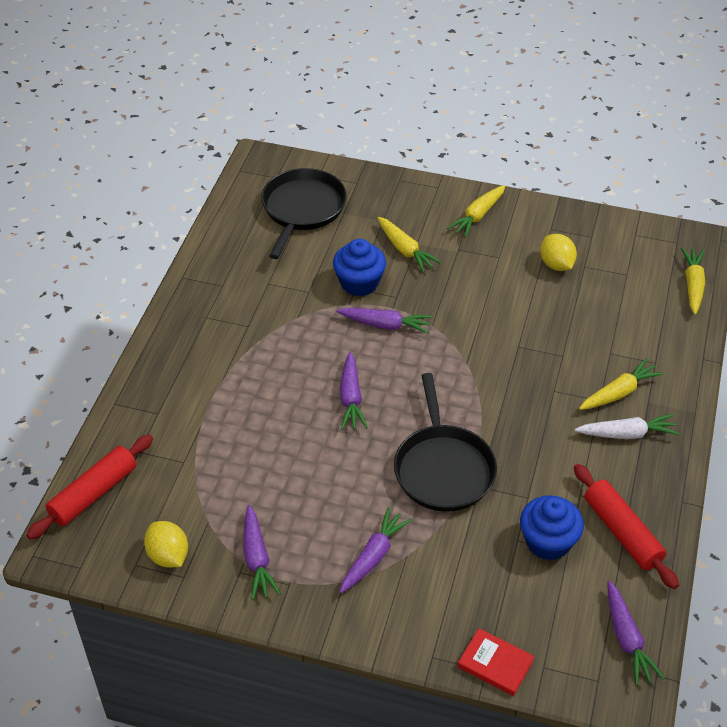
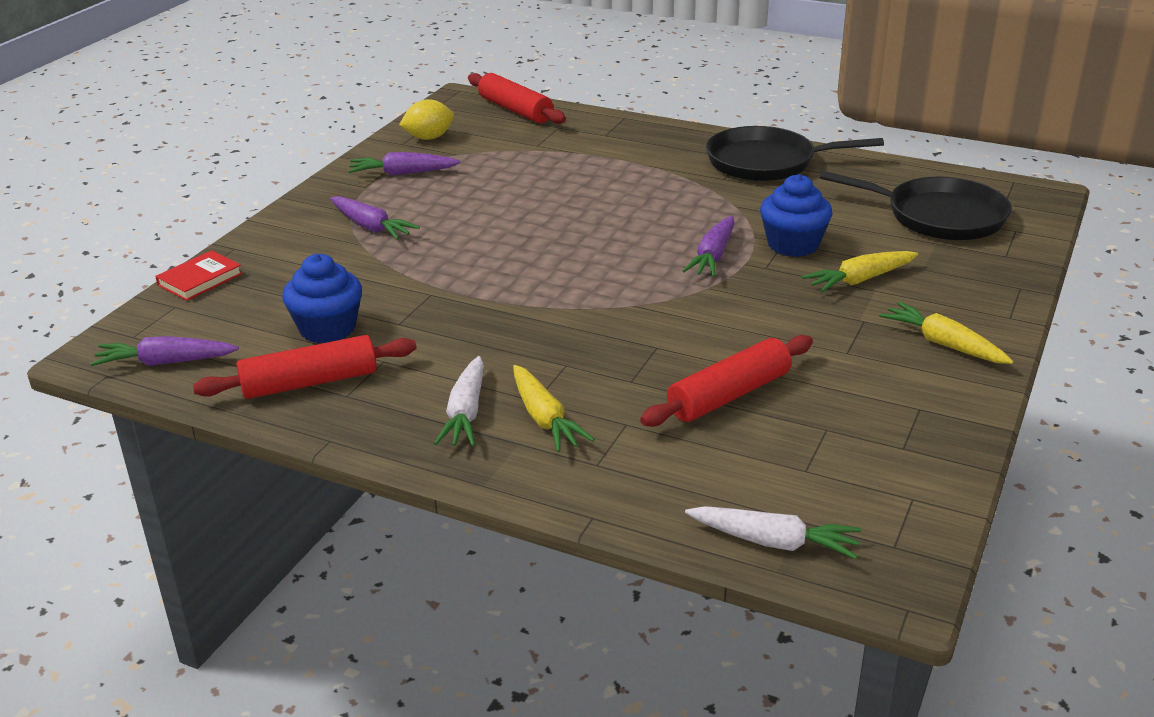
camera: 100 degrees right, 15 degrees down
(351, 398) = (595, 228): purple carrot -> none
(443, 468) = (467, 274): black pan -> black pan (766, 162)
(556, 264) = (829, 401): yellow lemon -> none
(564, 308) = (729, 395): none -> red rolling pin
(693, 285) = (773, 542): yellow carrot -> white carrot

